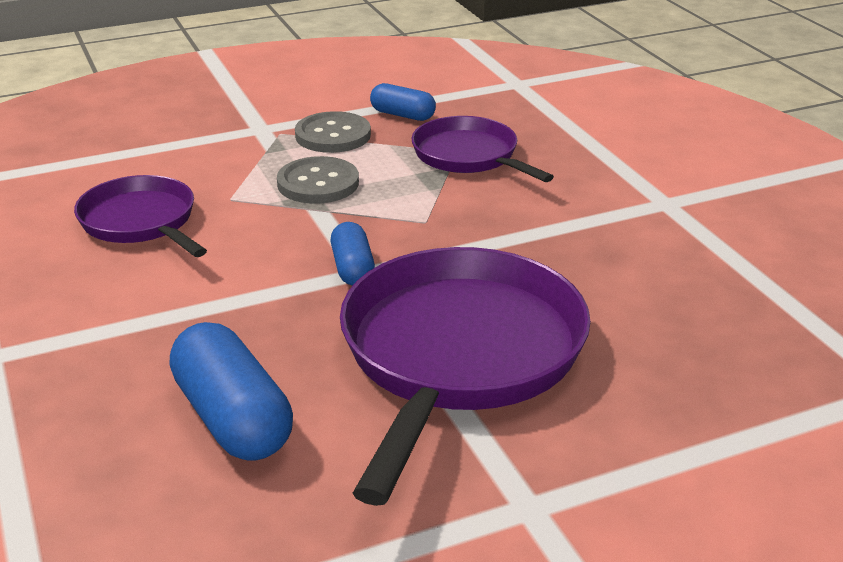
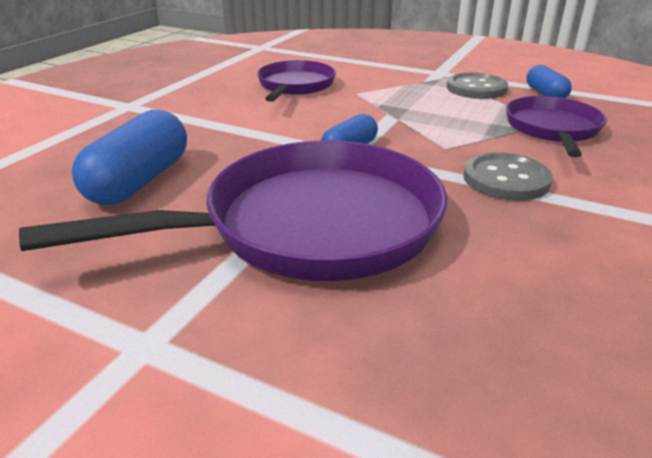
camera: 50 degrees right, 0 degrees up
(318, 183) = (419, 105): grey button -> grey button (506, 179)

